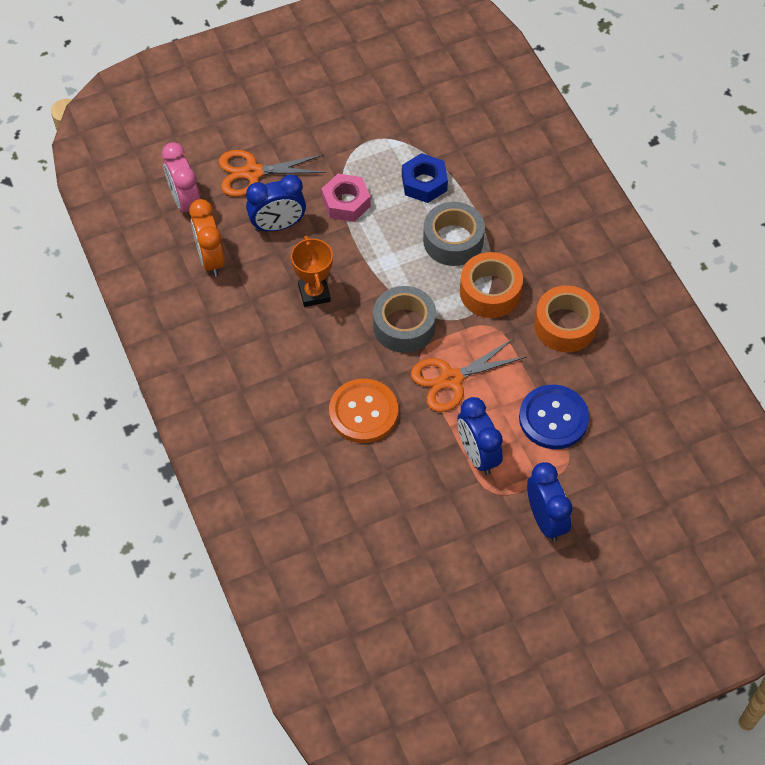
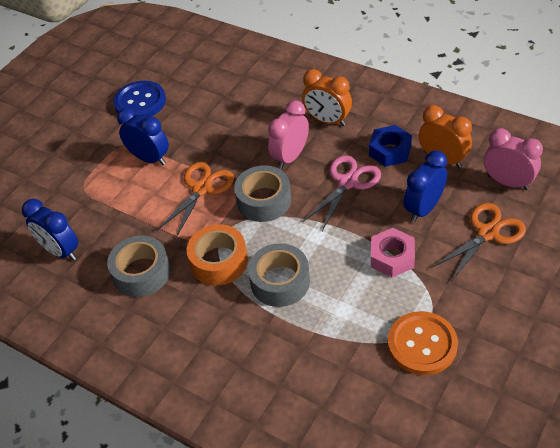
camera: 150 degrees right, 10 degrees down
(265, 375) = (327, 120): none -> orange clock
(314, 293) = (347, 182): orange trophy -> pink scissors
(339, 357) = (290, 157): none -> pink clock
(363, 412) = (245, 138): orange button -> orange button (422, 344)
(424, 183) = (346, 314): blue nut -> blue nut (390, 151)
(545, 519) = (80, 151): blue clock -> blue clock (61, 251)
(553, 418) = (110, 207): blue button -> blue button (140, 102)
(565, 325) = (141, 273): orange tape -> grey tape

